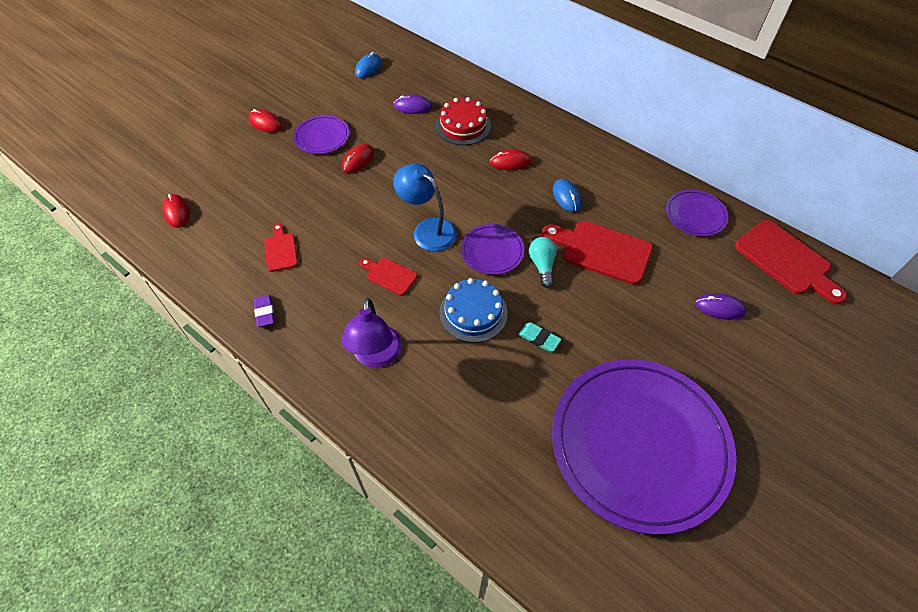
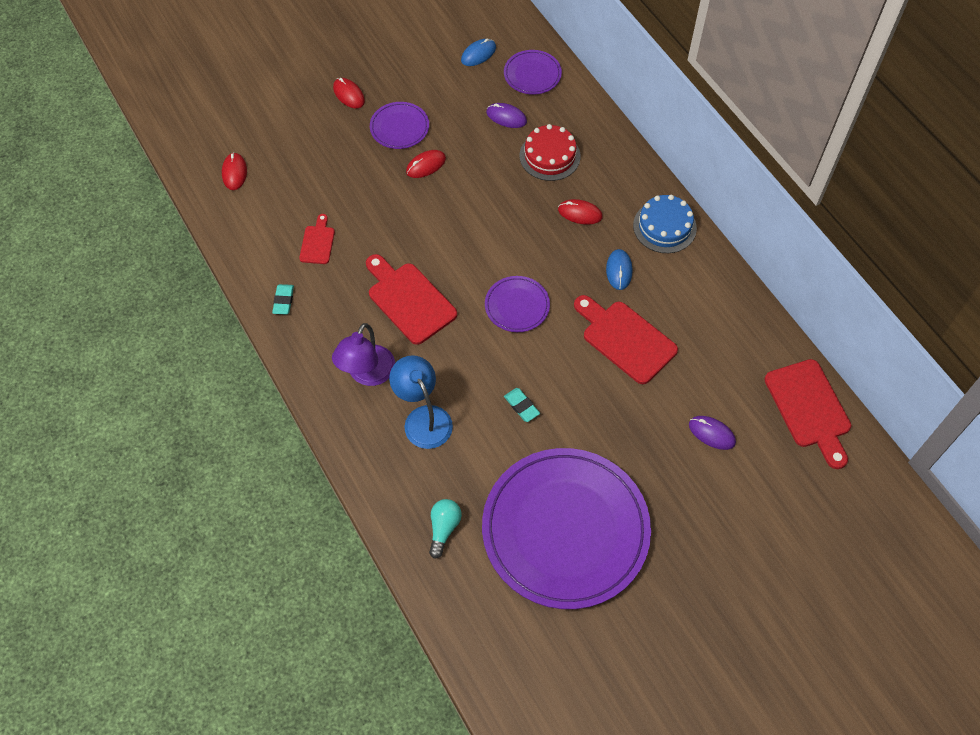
camera: 20 degrees right, 5 degrees up
(265, 312) = (283, 301): purple eraser -> turquoise eraser
(389, 275) = (409, 300): red cutting board -> red cutting board, size x1.86
(427, 229) = (464, 263): blue lamp -> blue lamp (423, 418)
(473, 313) = (471, 362): blue cake -> blue cake (664, 226)
(542, 265) = (559, 336): turquoise light bulb -> turquoise light bulb (443, 528)
(695, 215) = (743, 331): purple plate -> purple plate (532, 74)

